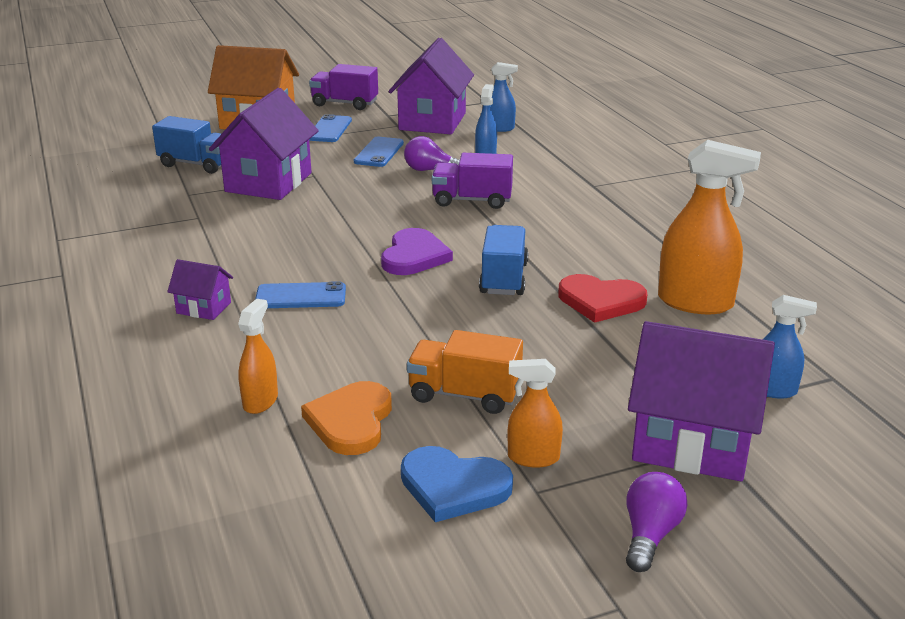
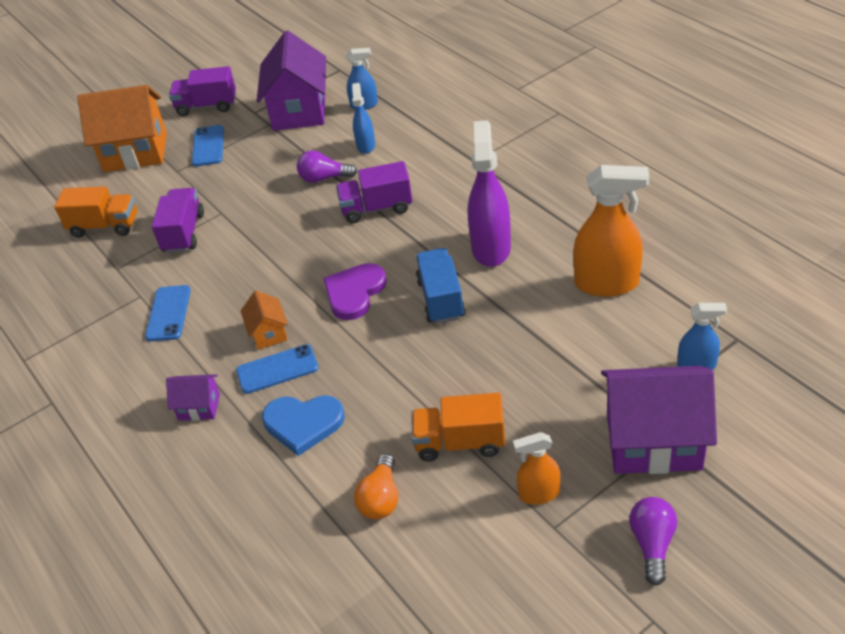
camera: 10 degrees left, 15 degrees up
(196, 164) = (105, 226): blue truck -> orange truck
(260, 401) = (297, 499): orange spray bottle -> none
(268, 182) = (183, 233): purple house -> purple truck
(308, 268) = (269, 333): none -> orange house
(351, 421) = (381, 498): orange heart -> orange light bulb
(379, 152) = (267, 166): blue phone -> blue phone (168, 313)
(414, 256) = (354, 293): purple heart -> purple heart turned 150 degrees counterclockwise
(453, 487) = (489, 542): blue heart -> blue heart (303, 424)
(578, 251) = (491, 248): none -> purple spray bottle
(601, 301) = (530, 303): red heart -> none

